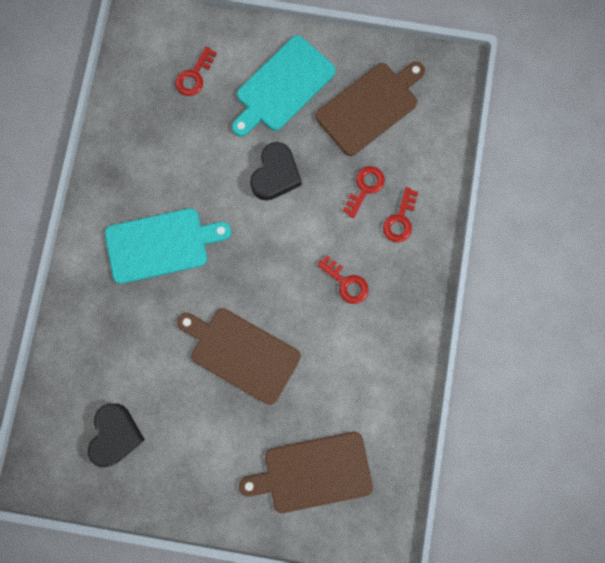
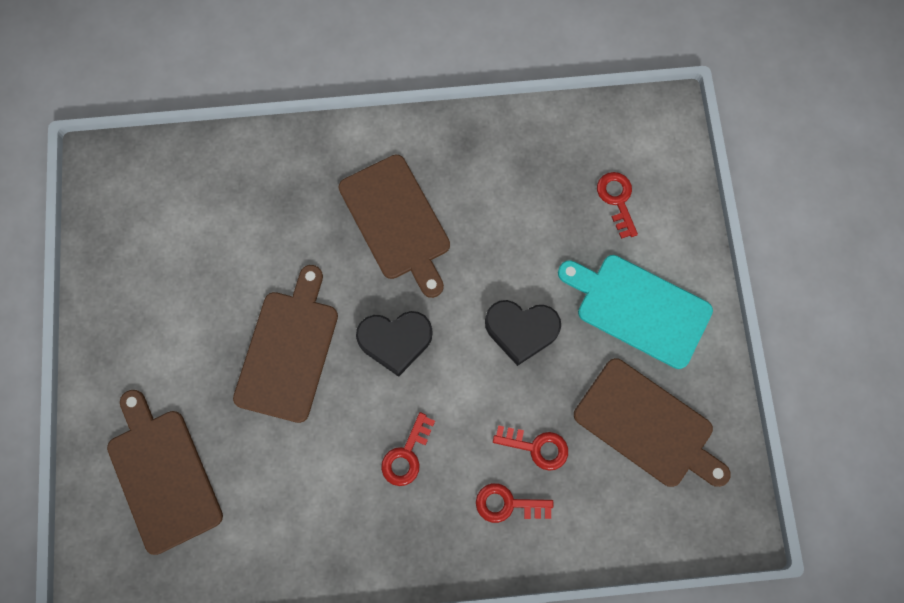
camera: 75 degrees right, 5 degrees down
(115, 435) = (164, 235): black heart -> black heart (395, 341)
(161, 245) = (396, 221): turquoise cutting board -> brown cutting board
(194, 76) = (617, 200): red key -> red key turned 60 degrees clockwise

